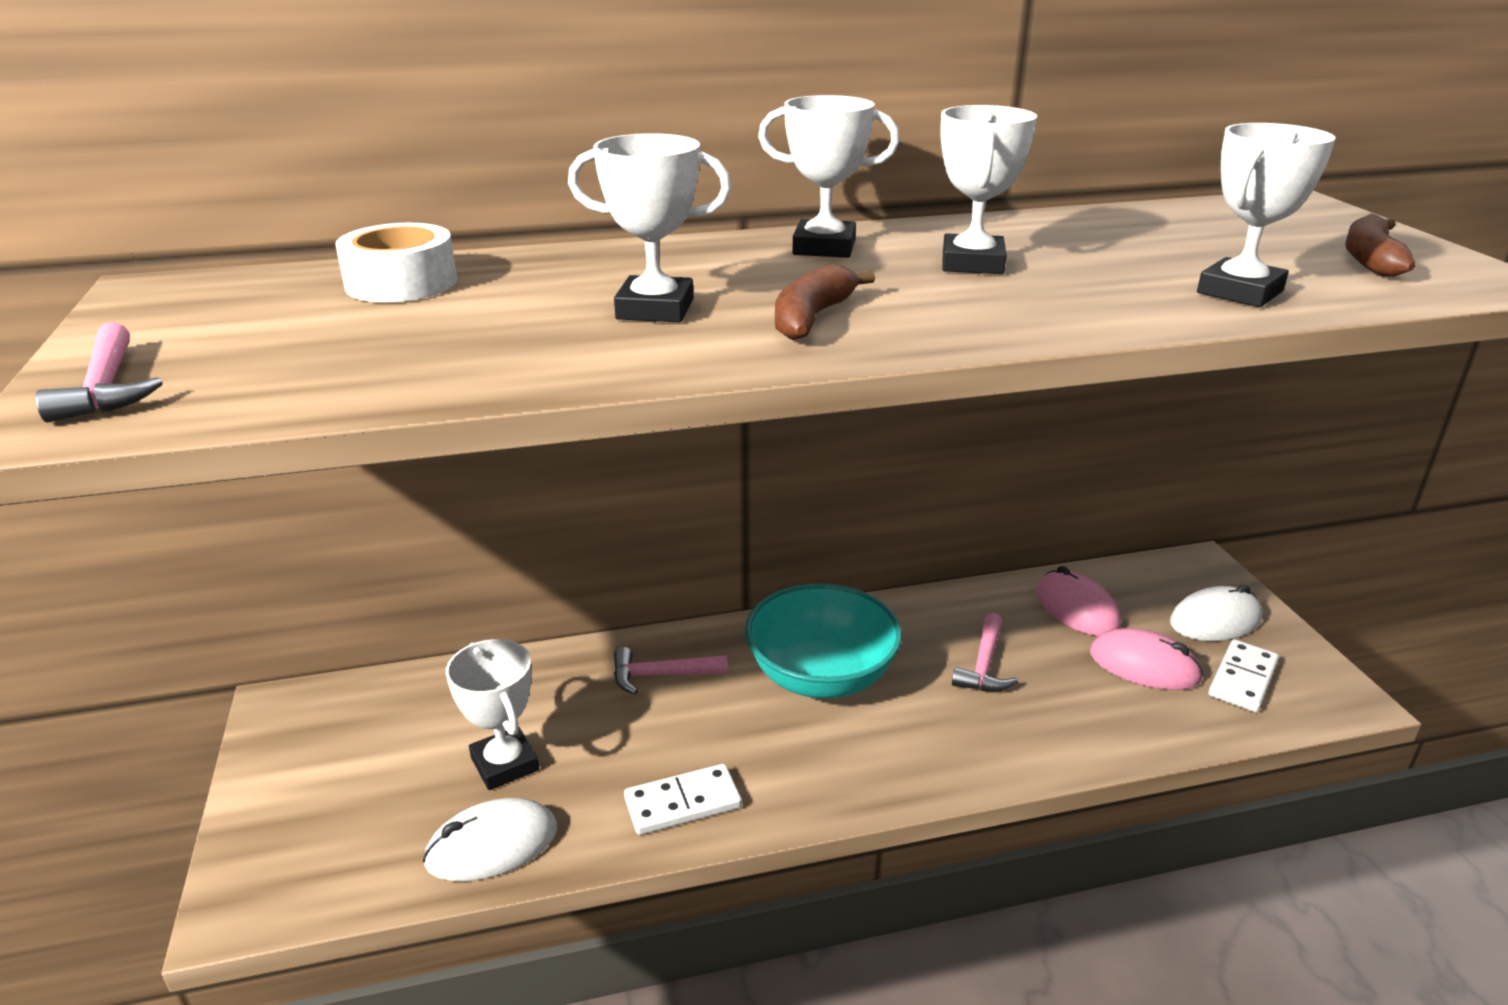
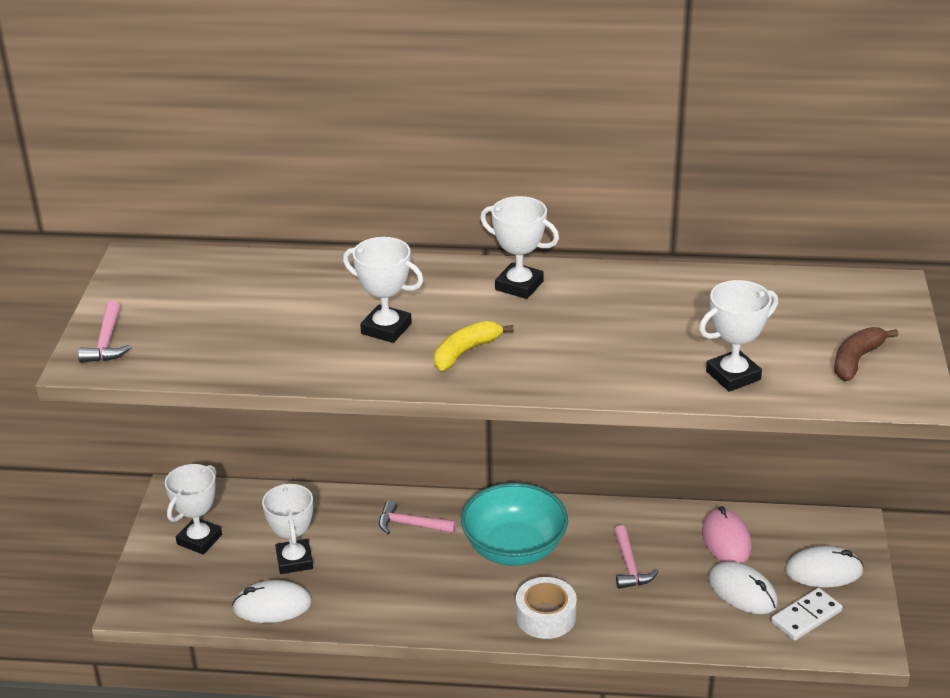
camera: 20 degrees right, 5 degrees up
(401, 283) = (262, 279): white tape -> white tape (545, 616)
(683, 803) = (388, 608): white domino -> none
(812, 318) = (465, 352): brown banana -> yellow banana
(972, 263) = (596, 318): white trophy -> white trophy (199, 539)
(984, 665) = (629, 566): pink hammer -> pink hammer turned 45 degrees counterclockwise
(1144, 665) = (742, 591): pink mouse -> white mouse

